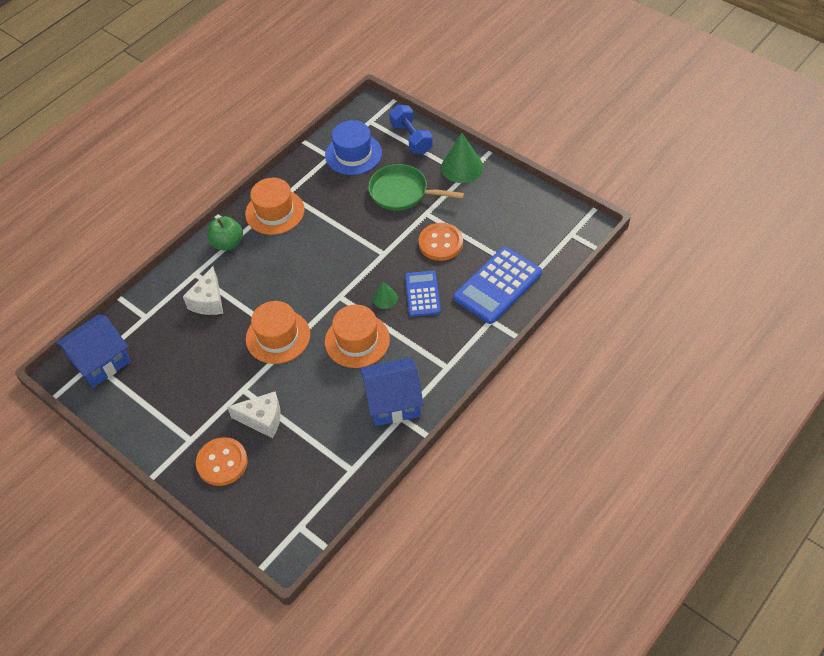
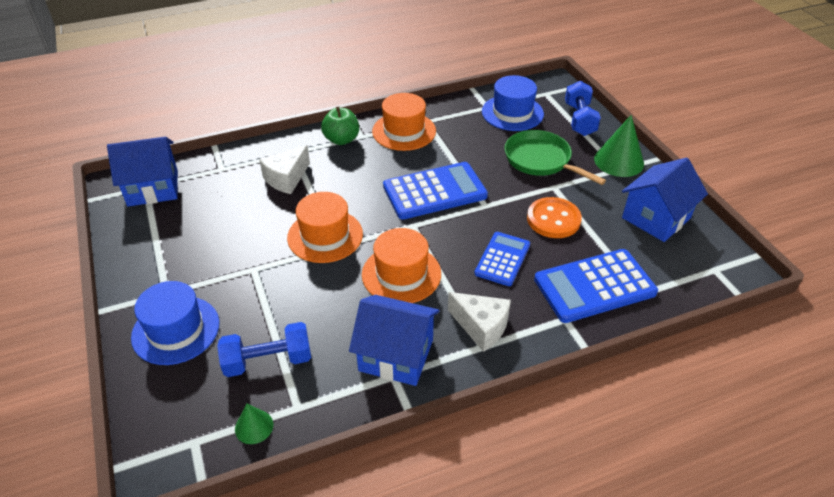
camera: 25 degrees right, 10 degrees down
(222, 462) = (176, 330): orange button -> blue hat
(262, 419) = (248, 306): white cheese -> white cheese (481, 327)
(307, 450) = (268, 361): none -> blue dumbbell
(337, 259) = (434, 191): none -> blue calculator
(385, 298) = (459, 246): green cone -> green cone (254, 427)
(513, 208) = (656, 218): none -> blue house

